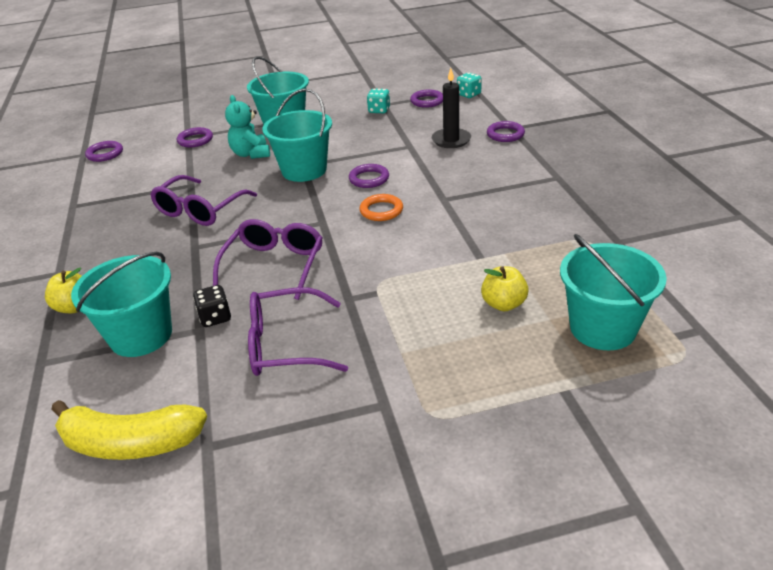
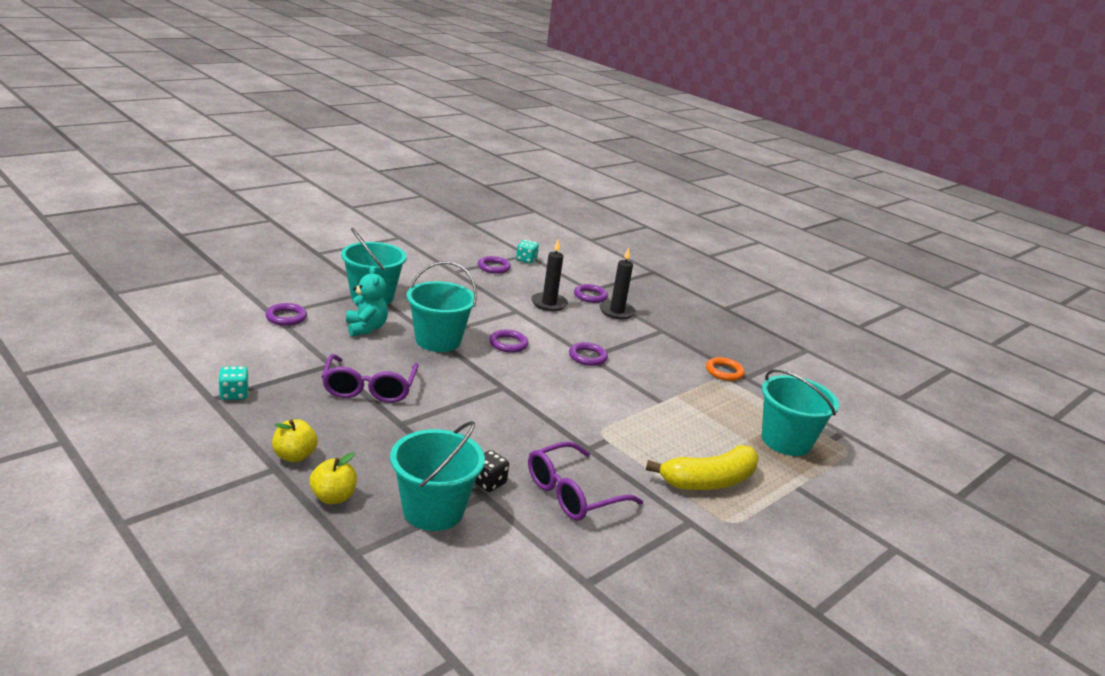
camera: 35 degrees left, 10 degrees down
(105, 154) = (187, 339): purple ring -> purple ring (587, 357)
(131, 443) = (520, 596): yellow banana -> yellow banana (709, 481)
(251, 154) = (366, 328): turquoise teddy bear -> turquoise teddy bear turned 150 degrees counterclockwise
(274, 265) = (497, 430): purple glasses -> none
(379, 110) = (456, 278): turquoise dice -> turquoise dice (234, 394)
(381, 210) = (546, 371): orange ring -> orange ring (724, 372)
(503, 304) = (708, 434): yellow apple -> yellow apple (294, 456)
(521, 153) = (616, 311): none -> black candle

